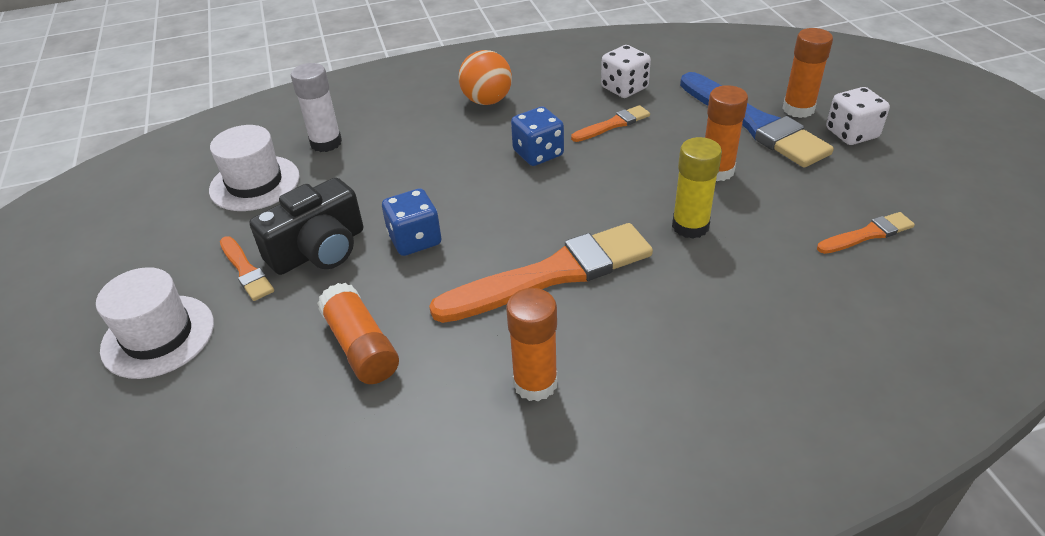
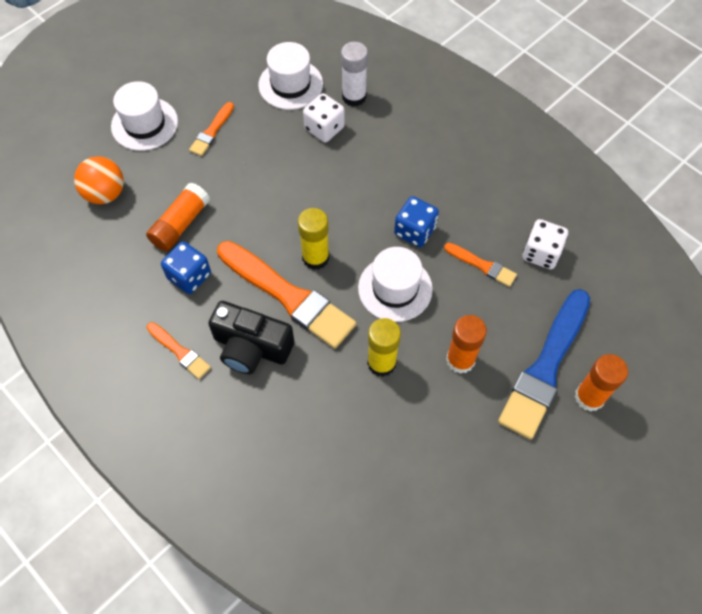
camera: 60 degrees right, 20 degrees up
(319, 250) = (247, 157): black camera -> black camera (251, 347)
(415, 240) = (282, 203): blue dice -> blue dice (189, 276)
(487, 101) = (464, 166): orange ball -> orange ball (105, 194)
(515, 235) = (315, 258): none -> yellow glue stick
(535, 383) = (192, 327): orange glue stick -> none
(600, 188) = (395, 288): none -> white hat
(851, 133) = (574, 449): white dice -> white dice (324, 128)
(867, 234) = (435, 488): orange brush -> orange brush (179, 351)

